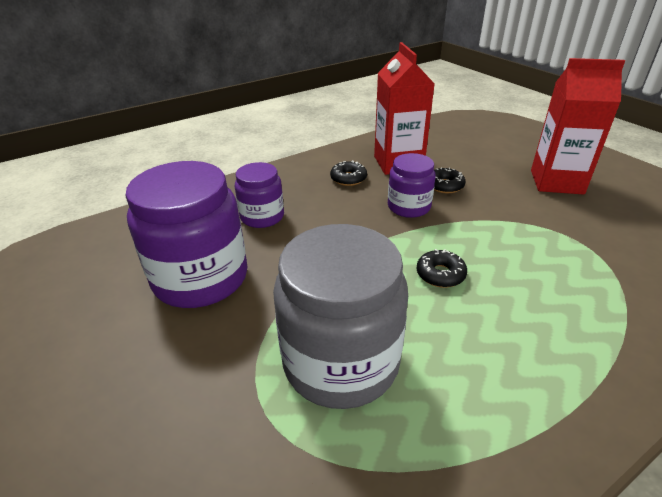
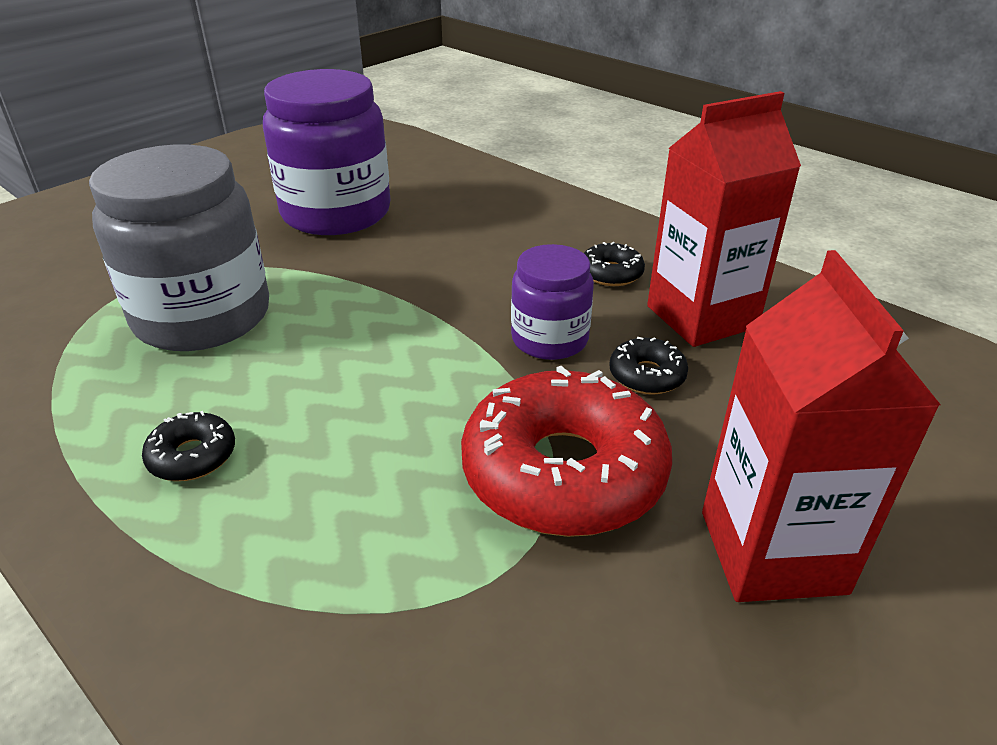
camera: 75 degrees right, 0 degrees up
(262, 217) = (469, 224): purple jar -> none
(440, 274) = (369, 380): black donut -> black donut (192, 456)
(517, 219) = (563, 472): none -> red donut

